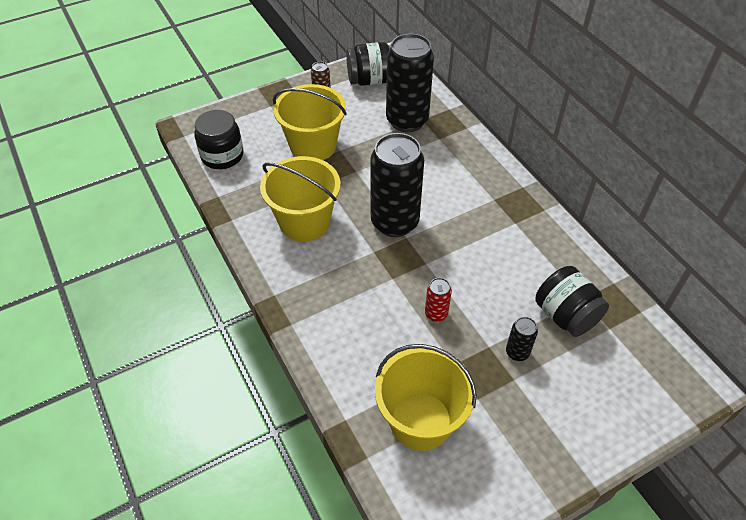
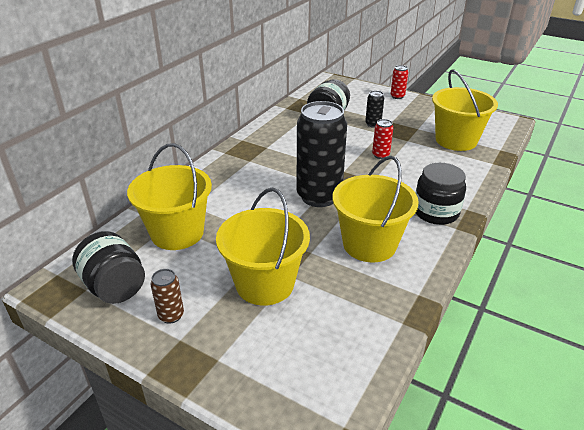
camera: 120 degrees left, 15 degrees down
(222, 156) = (344, 356): black jar -> black jar (436, 212)
(407, 121) = (177, 233): black can -> yellow bucket
(595, 443) = (397, 96): none -> red can

